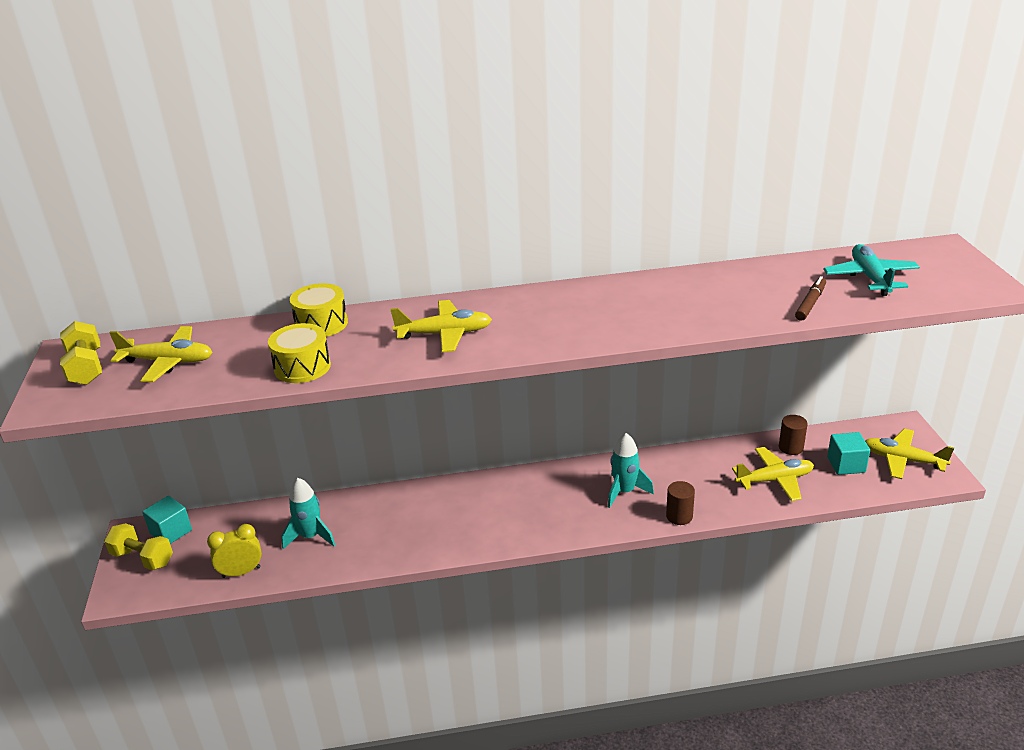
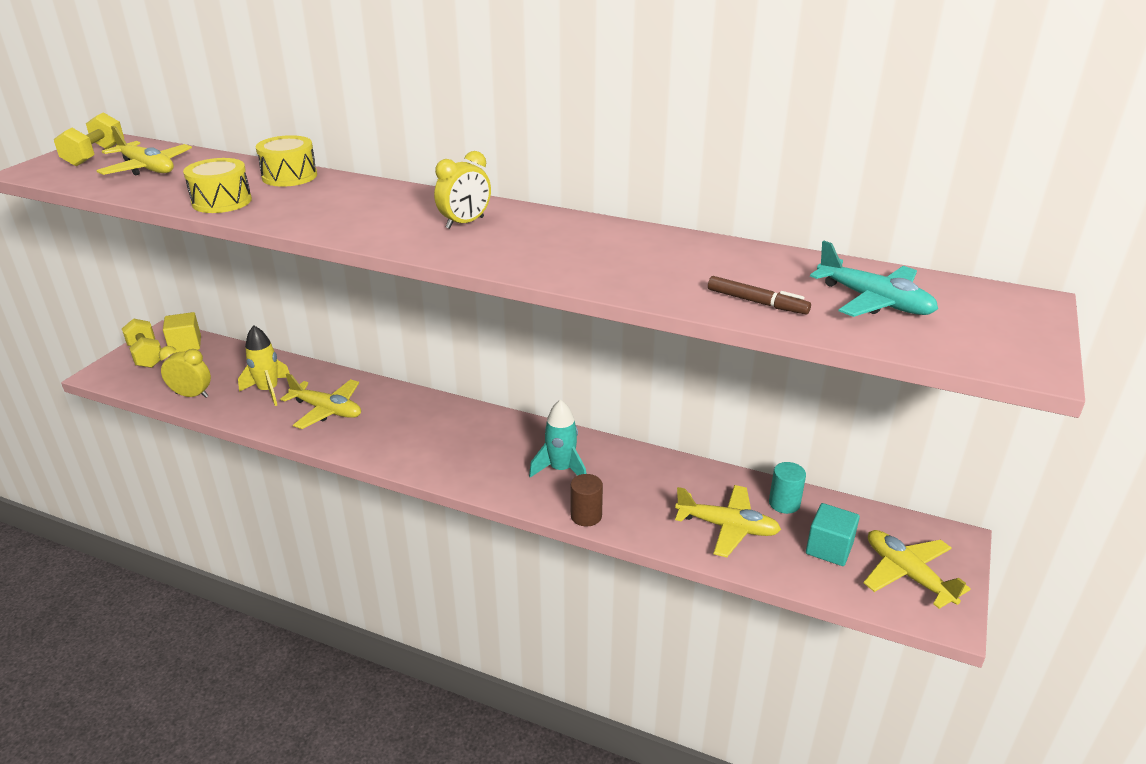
camera: 30 degrees right, 0 degrees up
(171, 532) = (185, 345): turquoise cube -> yellow cube
(310, 536) = (268, 391): turquoise rocket -> yellow rocket
(444, 334) = (364, 213): yellow plane -> yellow plane (327, 410)
(535, 314) = (465, 223): none -> yellow clock
(791, 447) = (784, 503): brown cylinder -> turquoise cylinder
(810, 303) = (757, 302): brown marker -> brown marker turned 60 degrees clockwise
(870, 277) = (874, 301): turquoise plane -> turquoise plane turned 105 degrees clockwise

